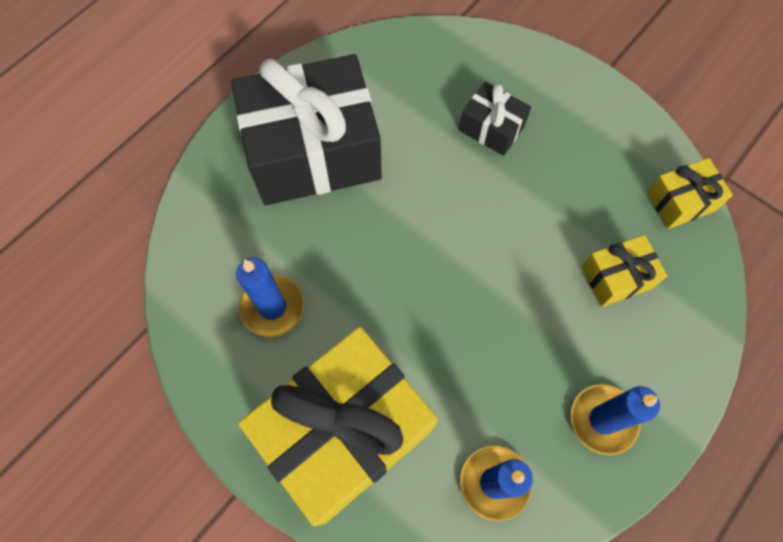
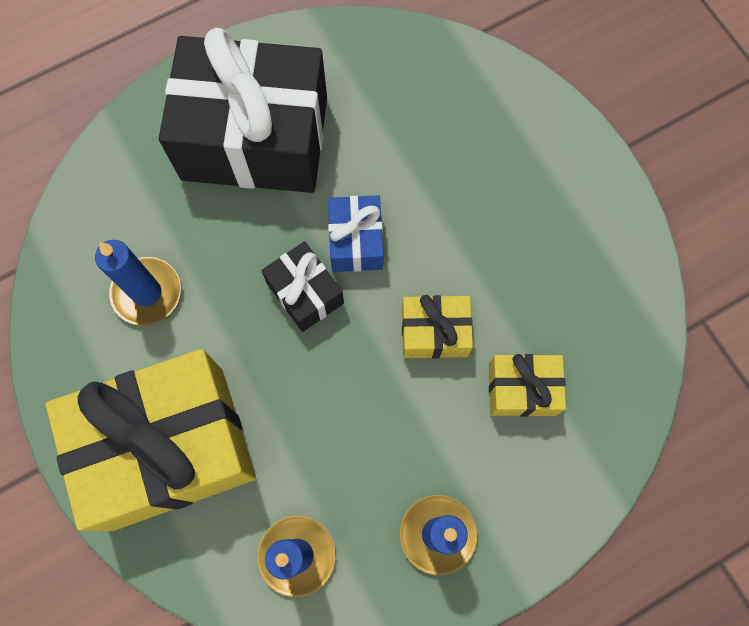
camera: 20 degrees right, 5 degrees up
(432, 206) = (356, 241): none -> blue gift
(491, 128) = (459, 175): black gift -> black gift (305, 293)
(680, 201) = (633, 330): yellow gift -> yellow gift (434, 332)

